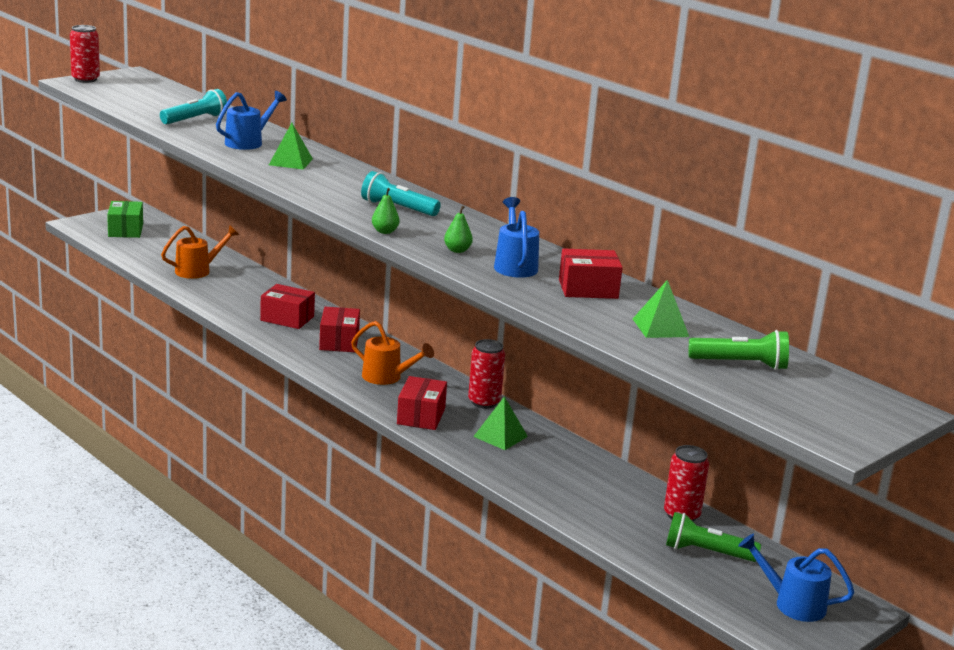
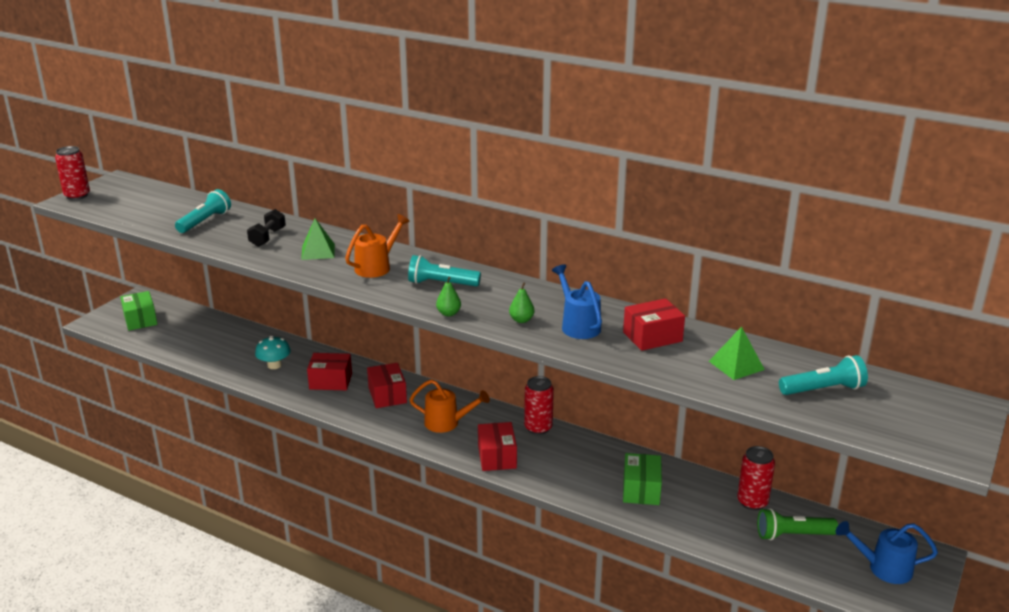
camera: 15 degrees left, 5 degrees up
(198, 271) = (227, 349): orange watering can -> orange watering can (377, 267)
(237, 294) = (274, 365): none -> turquoise mushroom
(248, 142) = (267, 237): blue watering can -> black dumbbell
(500, 436) = (571, 460): green pyramid -> none
(561, 477) = (641, 489): none -> green box
(740, 364) = (823, 389): green flashlight -> turquoise flashlight

